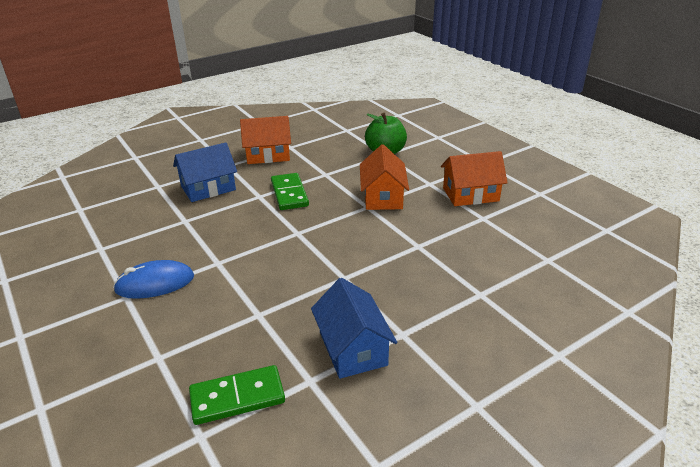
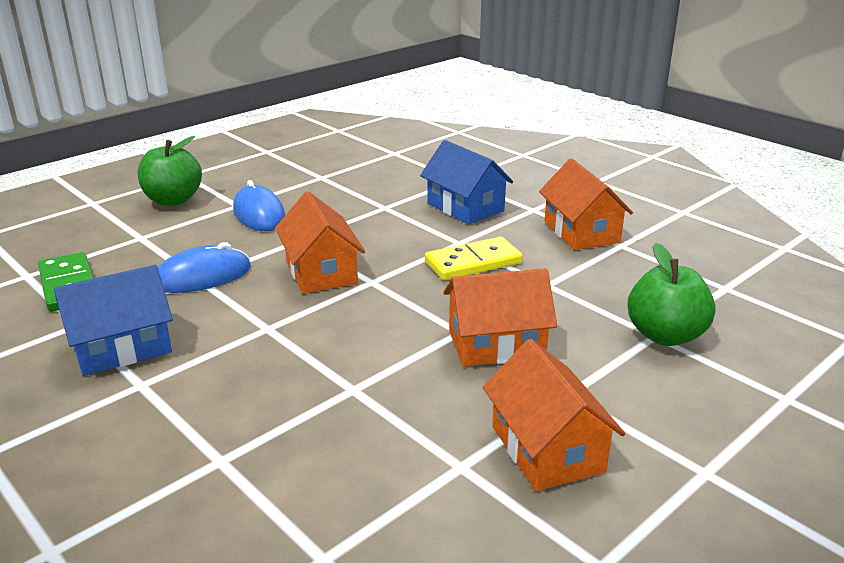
camera: 80 degrees right, 5 degrees down
(83, 341) = (173, 200): none -> green apple
(256, 312) = (202, 276): none -> blue mouse
(274, 253) = (321, 271): none -> orange house
(289, 194) = (473, 262): green domino -> yellow domino

